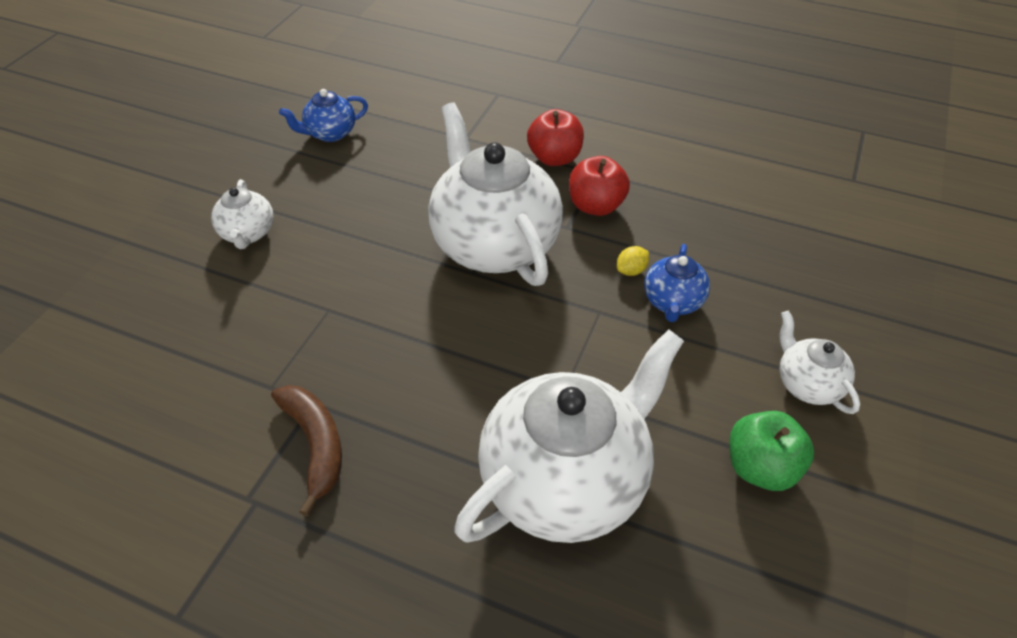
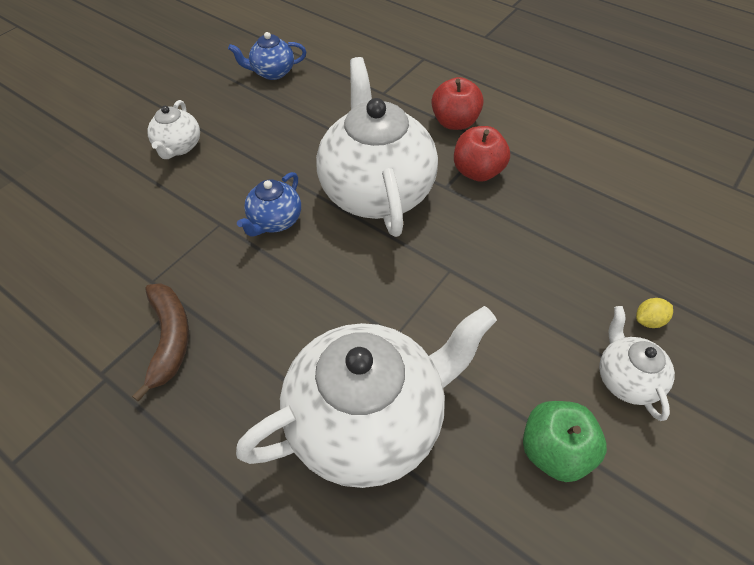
camera: 15 degrees right, 5 degrees up
(631, 270) = (491, 237): yellow lemon -> yellow lemon (649, 320)
(672, 302) = (520, 273): blue teapot -> blue teapot (275, 221)

